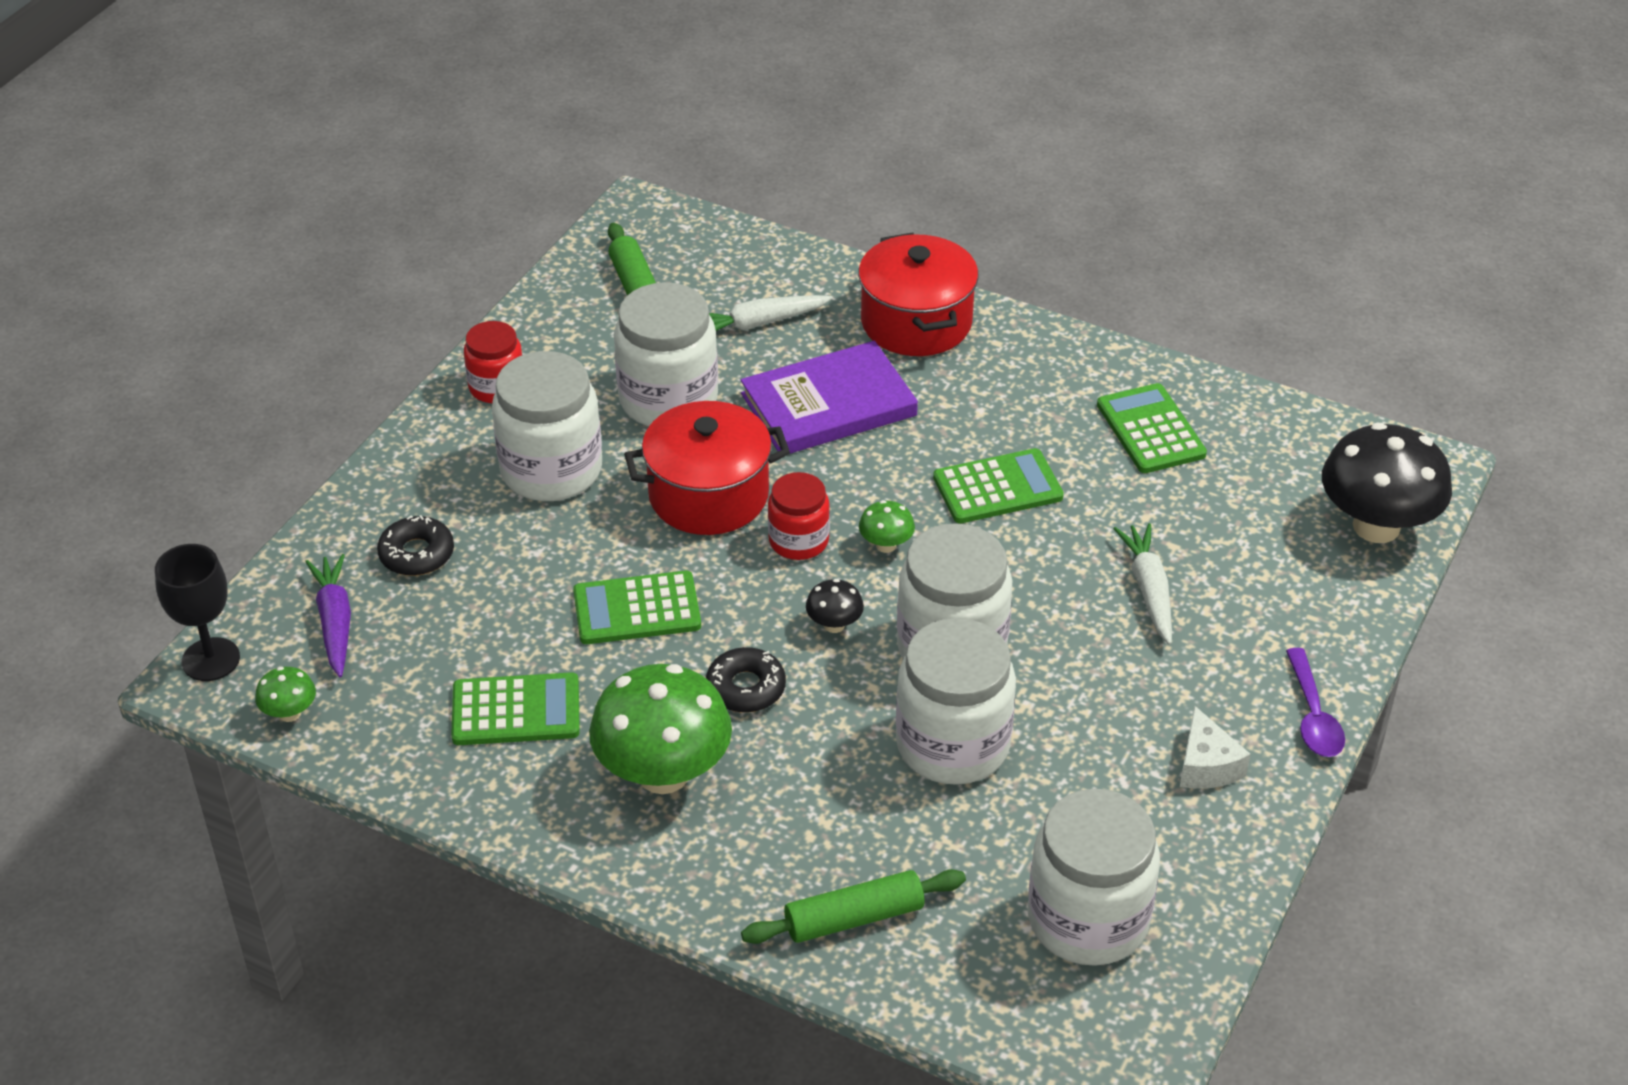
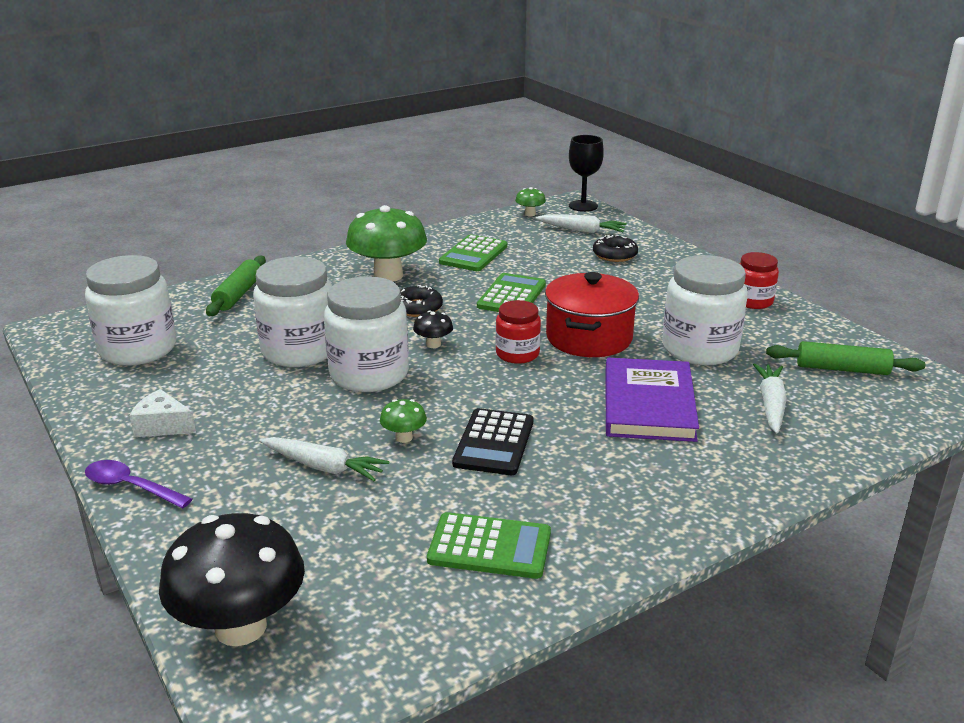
camera: 120 degrees right, 15 degrees down
(335, 622) = (582, 231): purple carrot -> white carrot
(551, 470) = (656, 299): white jar -> none
(886, 545) = (482, 381): green mushroom -> green mushroom (404, 437)
(916, 322) = (729, 476): red pot -> none
(997, 487) = (494, 443): green calculator -> black calculator

